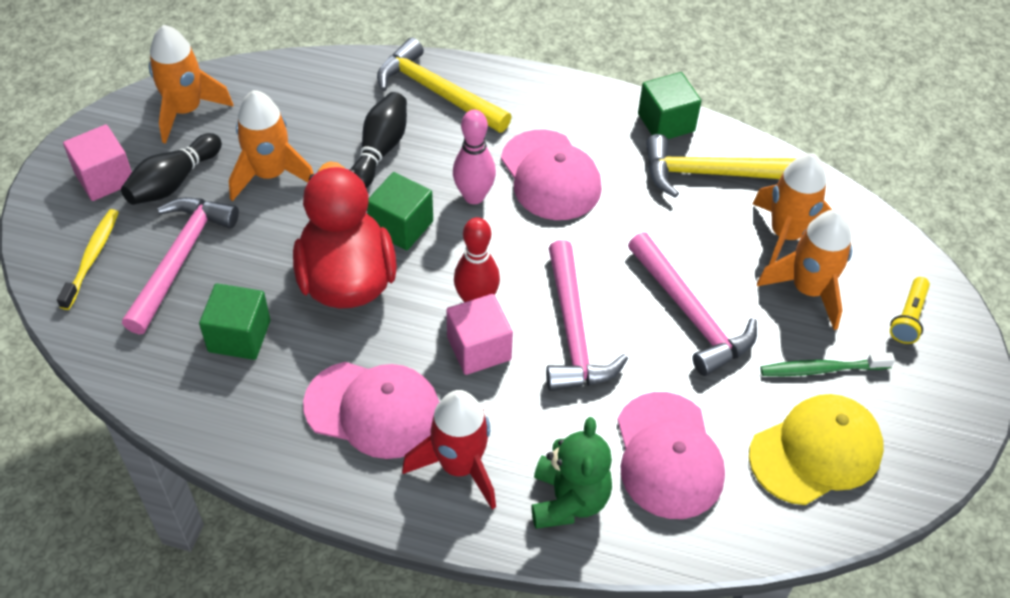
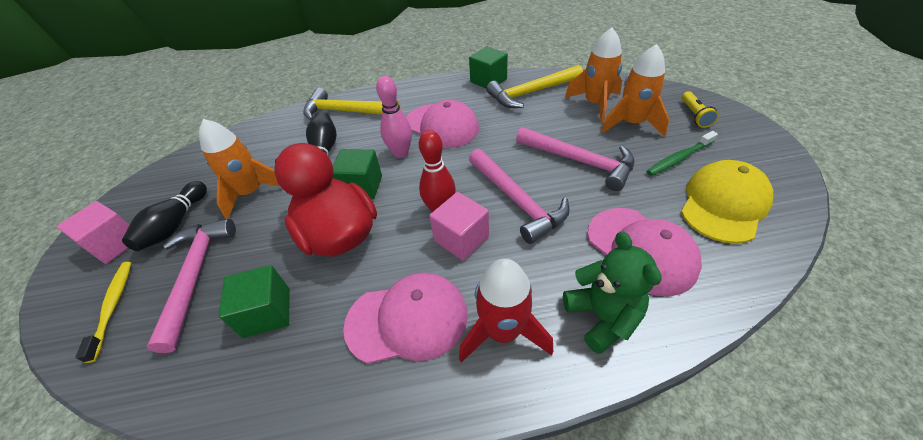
camera: 20 degrees left, 5 degrees down
(186, 111) = (174, 179): orange rocket -> none

